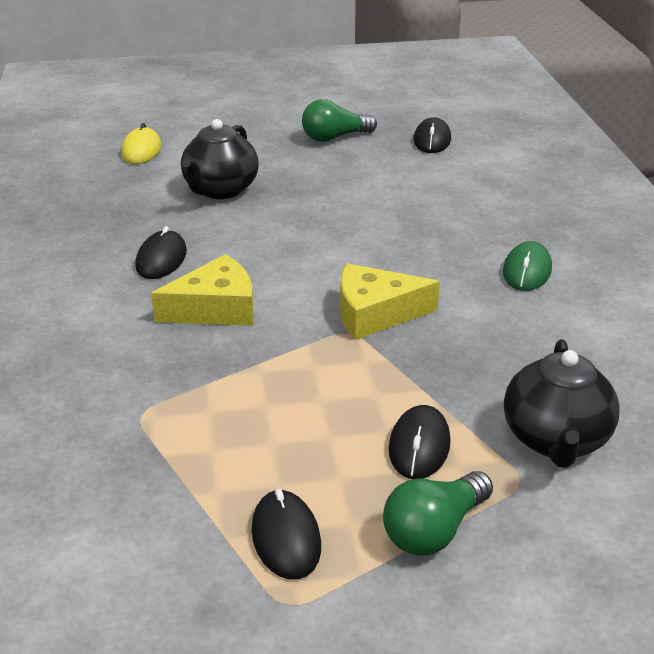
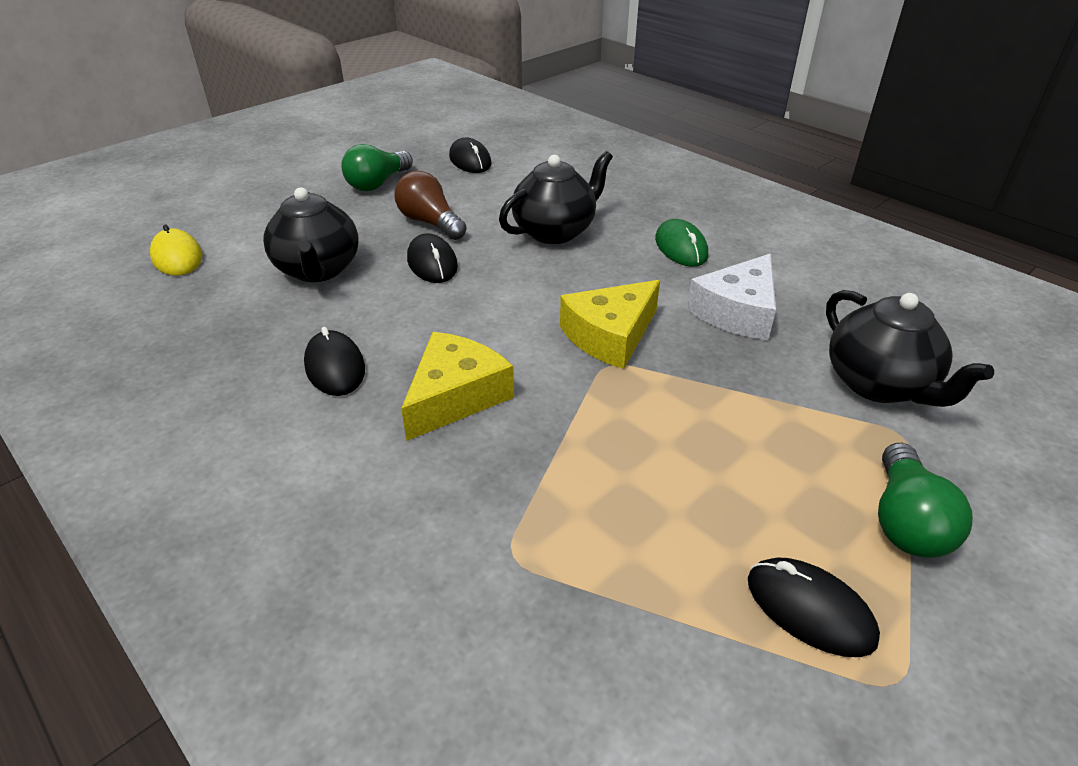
camera: 35 degrees left, 5 degrees up
(339, 181) = (430, 223): none -> brown light bulb
(419, 446) = (796, 445): black mouse -> black mouse (432, 263)
(432, 221) = (555, 231): none -> black teapot
(507, 338) = (737, 312): none -> white cheese

